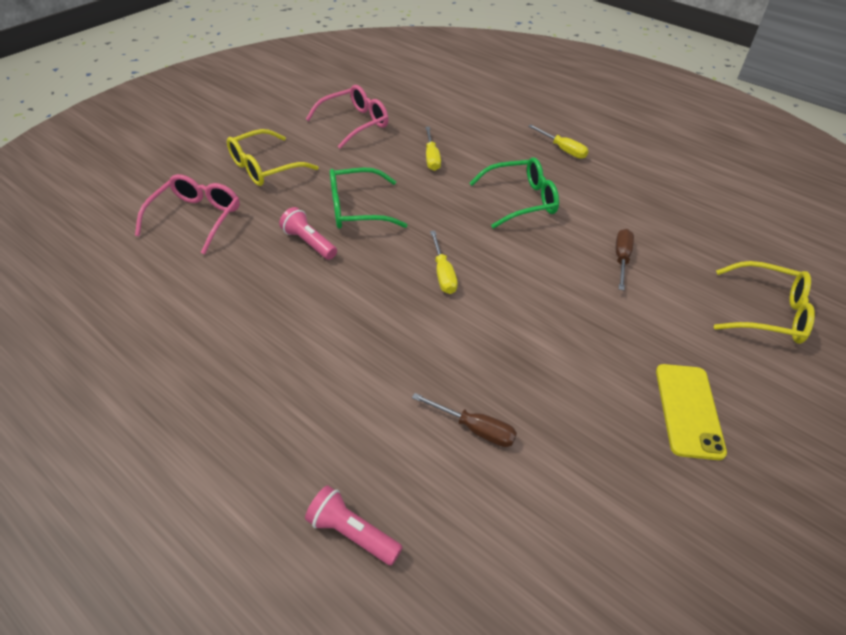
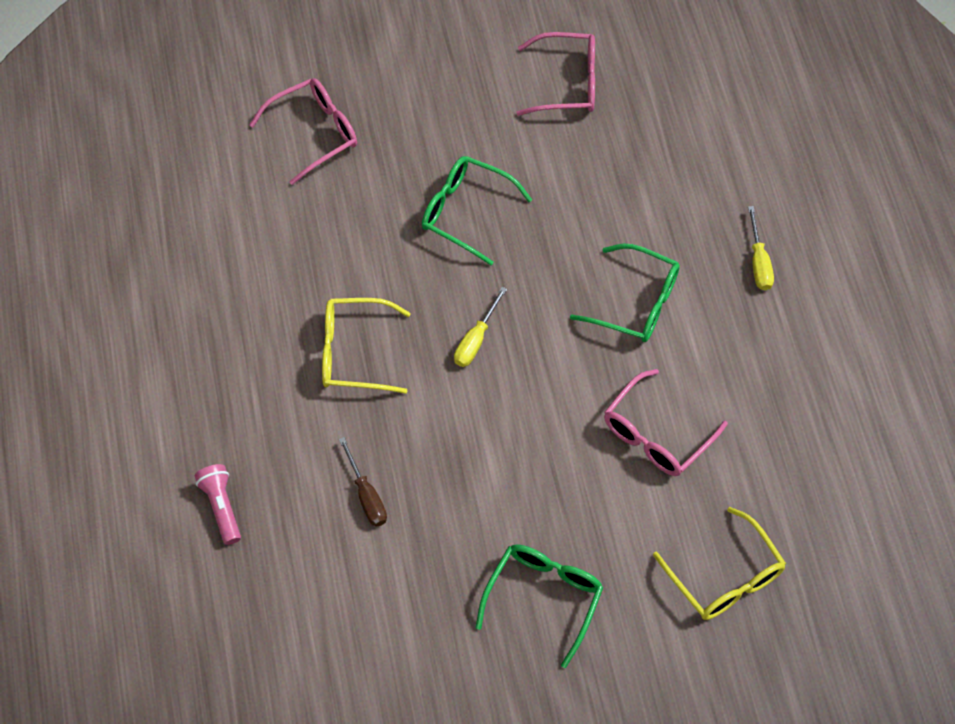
camera: 40 degrees right, 15 degrees up
(265, 167) = (424, 99): yellow glasses -> yellow glasses (355, 352)
(309, 243) = (389, 227): pink flashlight -> none
(431, 158) = (602, 186): yellow screwdriver -> none
(621, 259) = (657, 434): brown screwdriver -> pink glasses
(688, 410) = (543, 599): yellow phone -> green glasses

